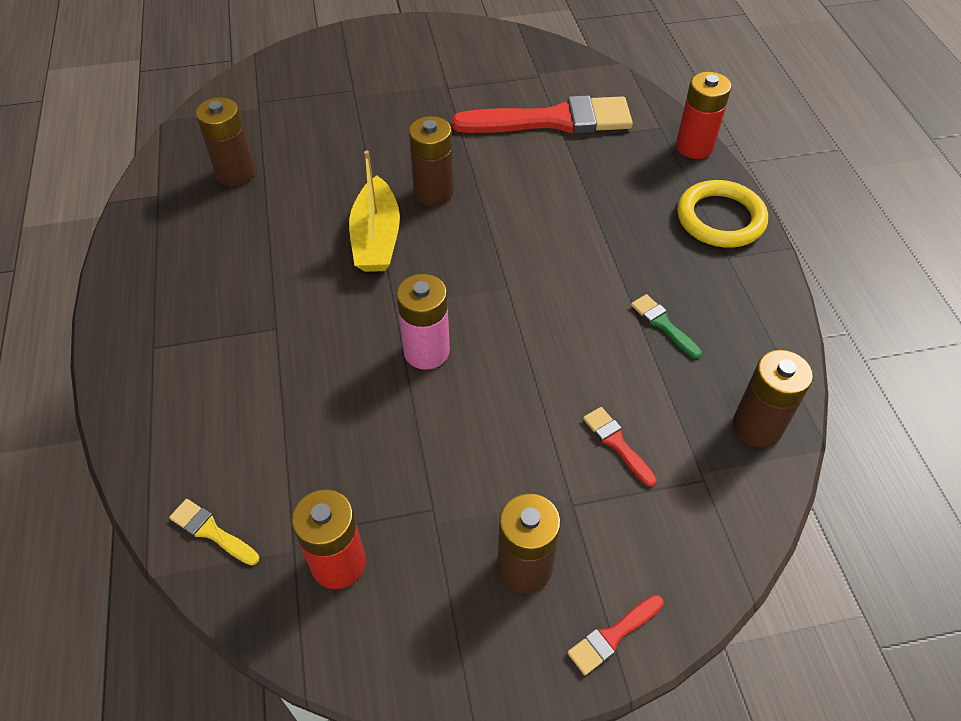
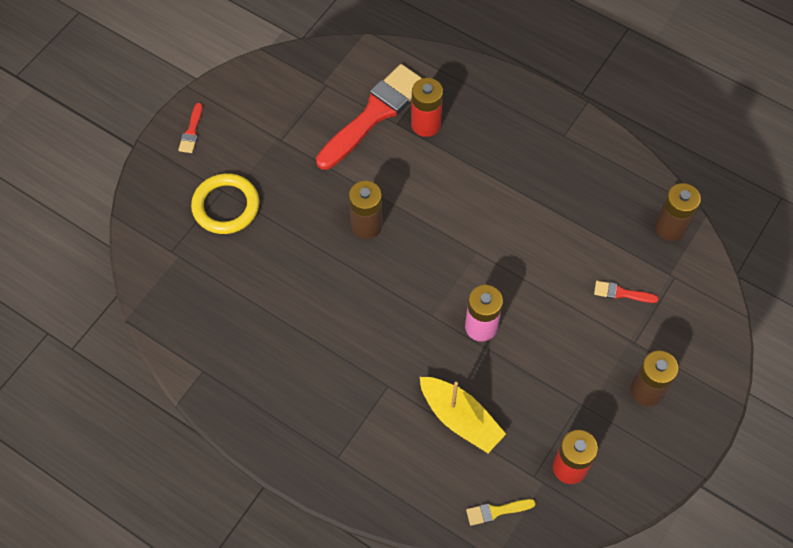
camera: 45 degrees left, 10 degrees up
(236, 173) = (231, 314): brown battery -> none
(376, 238) = (372, 283): yellow boat -> yellow boat (460, 419)
(612, 636) = (711, 385): red brush -> red brush (191, 131)
(663, 324) = (575, 206): green brush -> none
(694, 147) = (473, 70): red battery -> red battery (426, 124)
(720, 218) = (536, 112): yellow ring -> yellow ring (226, 206)

